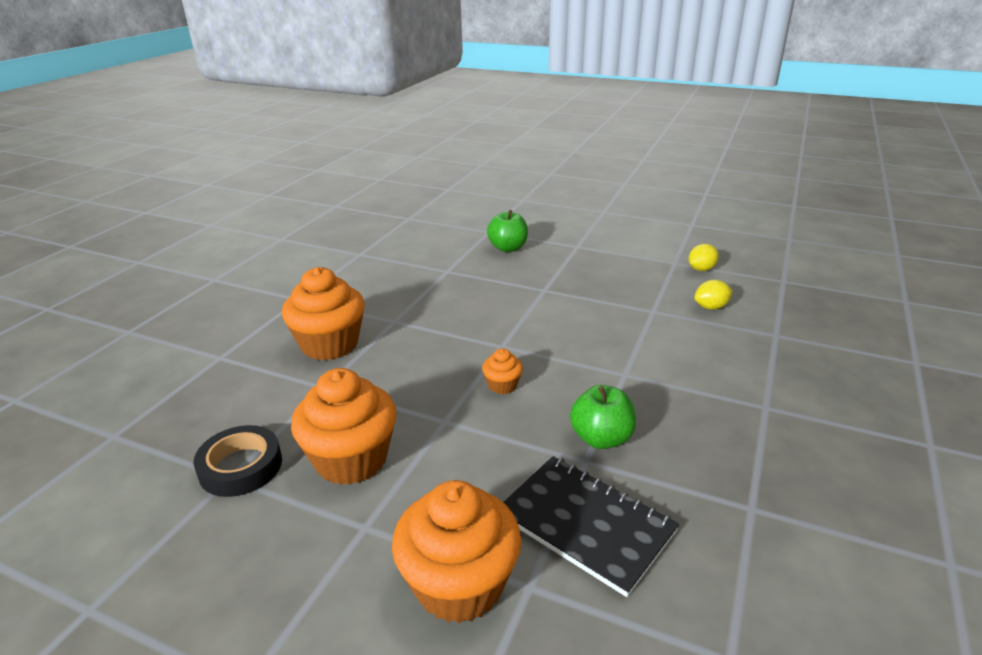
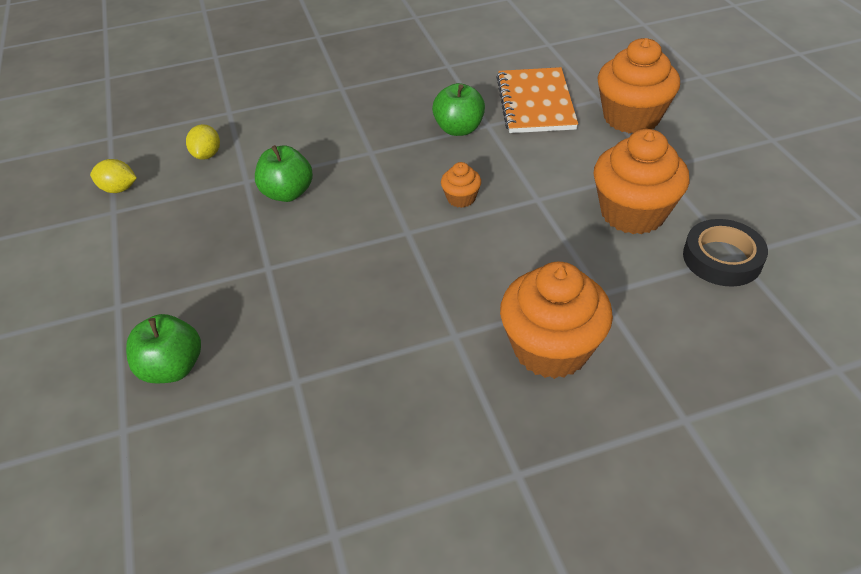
camera: 130 degrees left, 15 degrees up
(586, 524) = (535, 103): black notebook -> orange notebook
(615, 320) = (287, 193): none -> green apple
(711, 307) = (207, 155): yellow lemon -> yellow lemon turned 60 degrees clockwise

